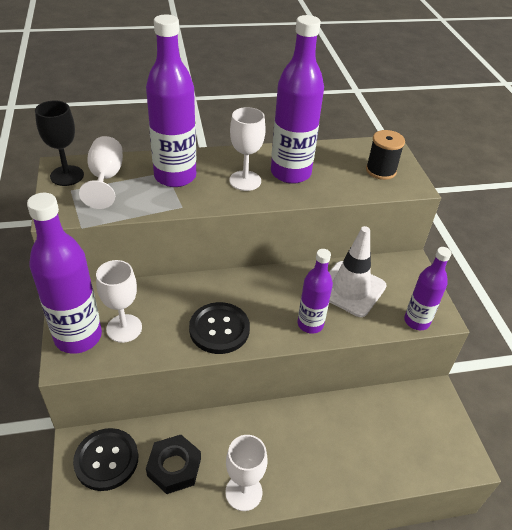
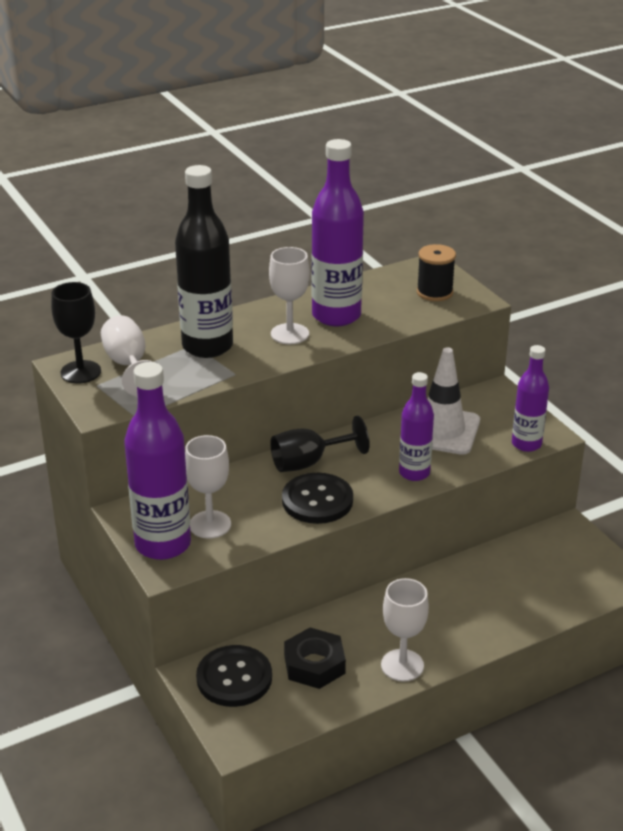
camera: 15 degrees left, 10 degrees down
(175, 176) = (207, 346): purple bottle -> black bottle
(230, 290) = (308, 462): none -> black goblet

